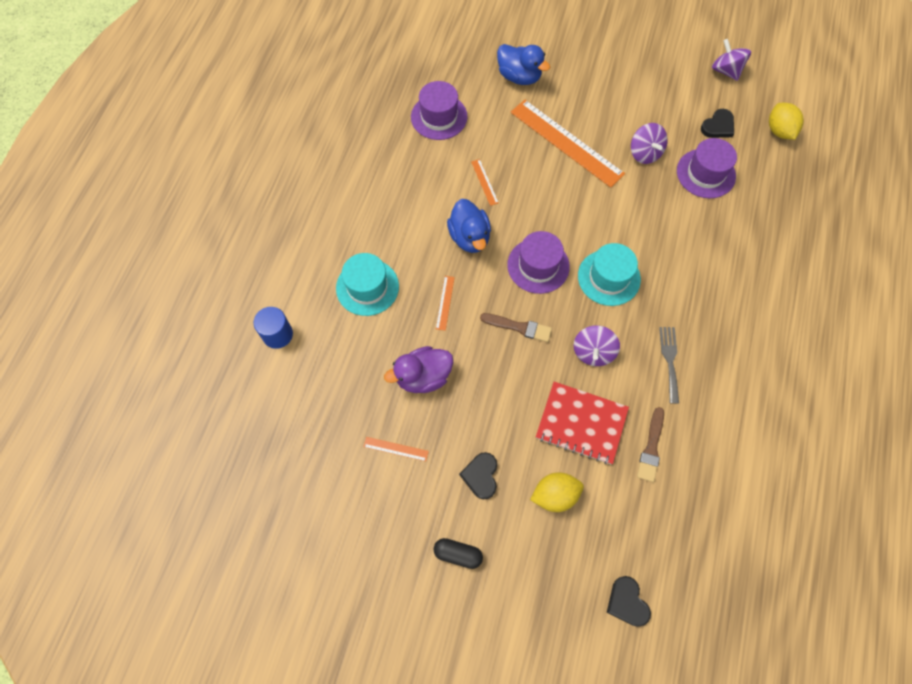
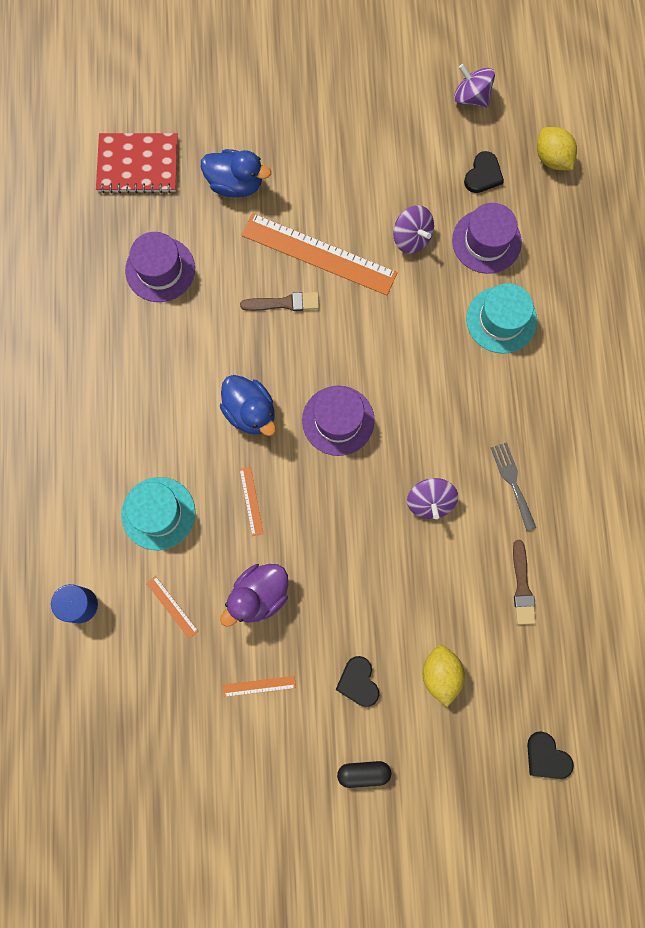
camera: 20 degrees left, 10 degrees up
(484, 182) = (243, 337): orange ruler -> orange ruler (172, 607)
(519, 327) = (342, 501): brown brush -> brown brush (284, 303)
(555, 495) = (440, 674): yellow lemon -> yellow lemon turned 60 degrees counterclockwise
(581, 423) = (443, 586): red notebook -> red notebook (138, 164)
(609, 277) = (419, 408): turquoise hat -> turquoise hat (501, 320)

